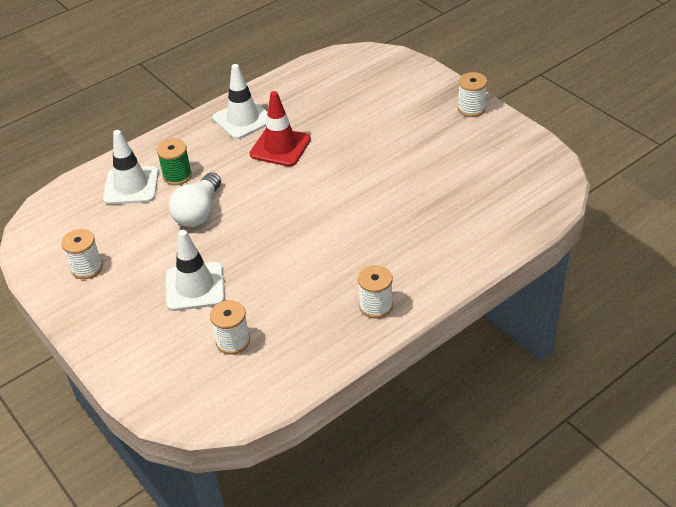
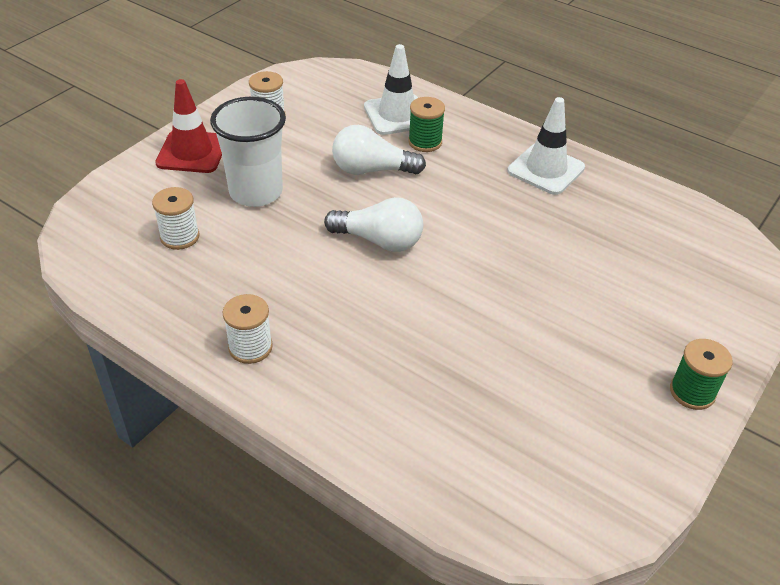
camera: 70 degrees right, 0 degrees up
(195, 287) = (256, 192): white traffic cone -> white cup
(280, 147) = (509, 210): red traffic cone -> red traffic cone (192, 152)
(286, 220) = (379, 240): none -> white light bulb
(471, 109) = (692, 392): white spool -> green spool

